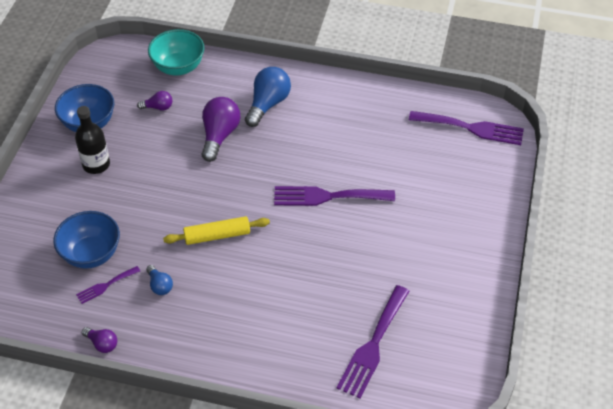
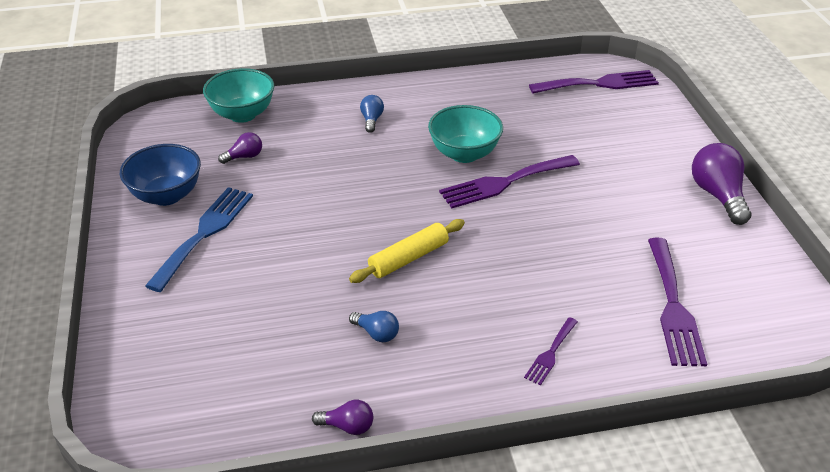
camera: 25 degrees left, 10 degrees down
(91, 254) = (262, 329): blue bowl -> none
(96, 164) = (204, 233): black bottle -> blue fork
(106, 285) = (306, 357): purple fork -> purple fork (550, 353)
(219, 135) = (338, 163): purple light bulb -> purple light bulb (718, 195)
(268, 104) = (371, 120): blue light bulb -> blue light bulb, size x0.53
(316, 160) = (464, 154): none -> turquoise bowl

